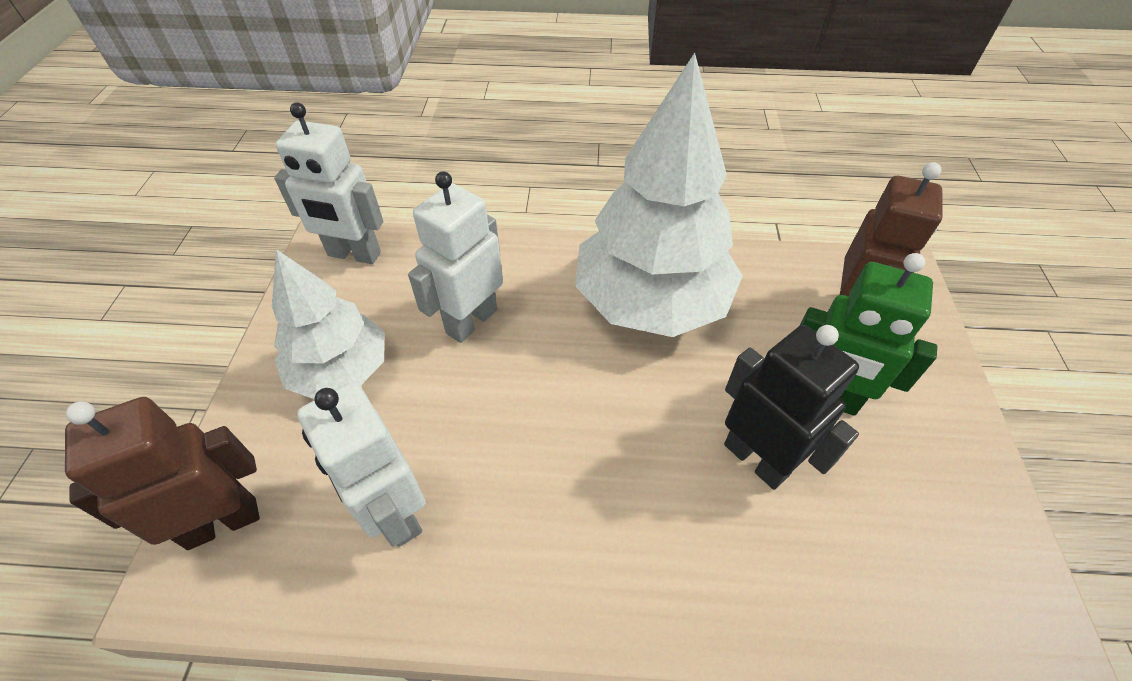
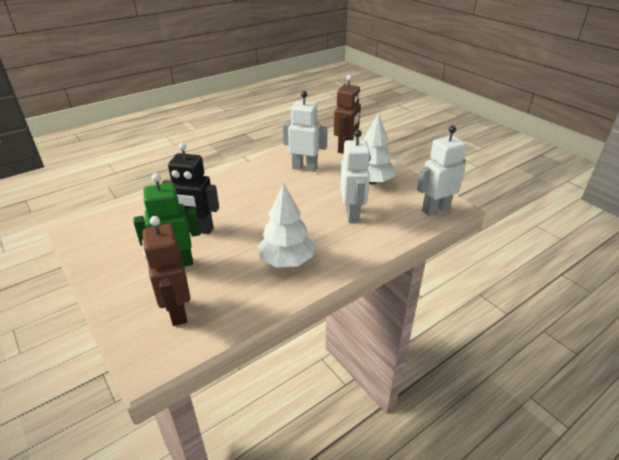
camera: 140 degrees right, 15 degrees down
(650, 302) = (286, 260): white tree -> white tree, size x0.61

